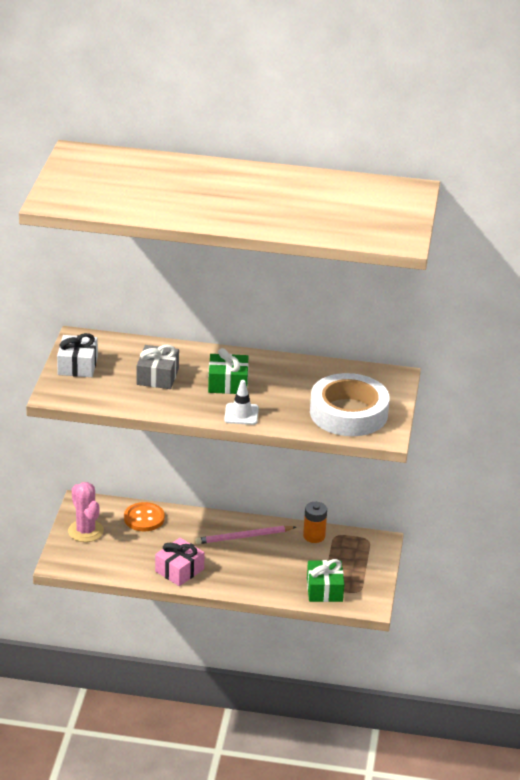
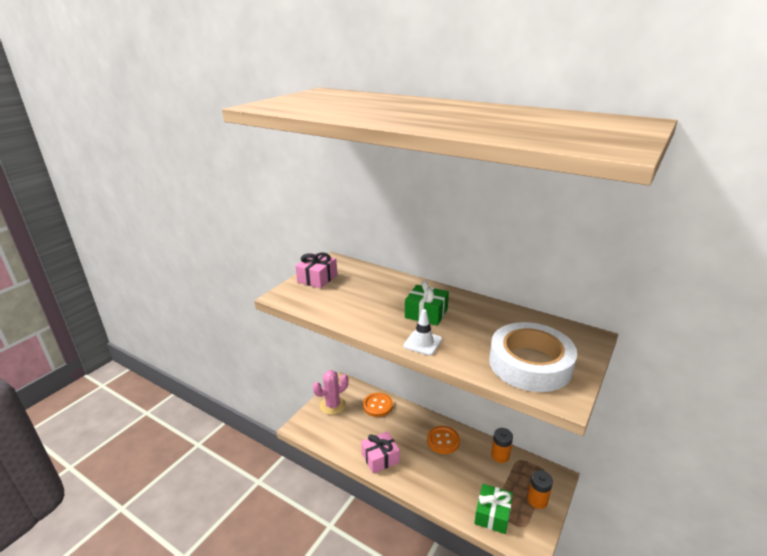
camera: 25 degrees right, 5 degrees down
(77, 365) = (317, 278): white gift -> pink gift
(85, 531) = (332, 405): pink cactus -> pink cactus turned 60 degrees clockwise
(157, 376) = (371, 297): grey gift -> none
(243, 537) = (443, 441): pink pencil -> orange button
(366, 566) = (537, 500): none -> orange battery

